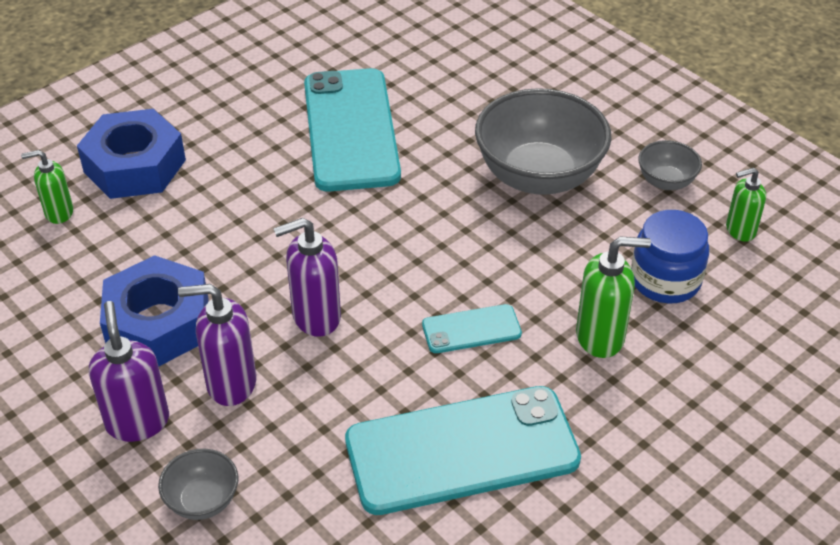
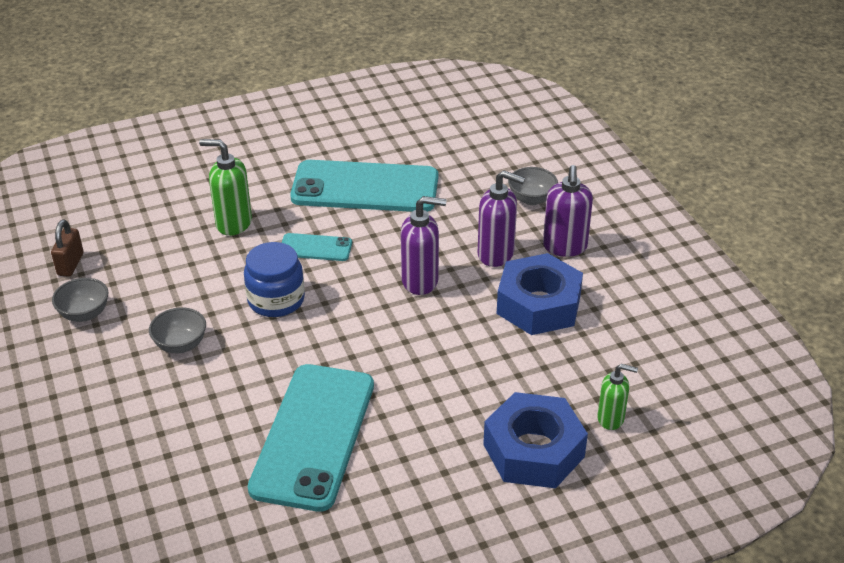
camera: 160 degrees left, 5 degrees down
(538, 176) = (180, 345): grey bowl -> grey bowl, size x0.47
(665, 280) = (158, 245): blue jar -> blue jar (276, 300)
(740, 230) = (70, 264): green soap dispenser -> brown padlock

